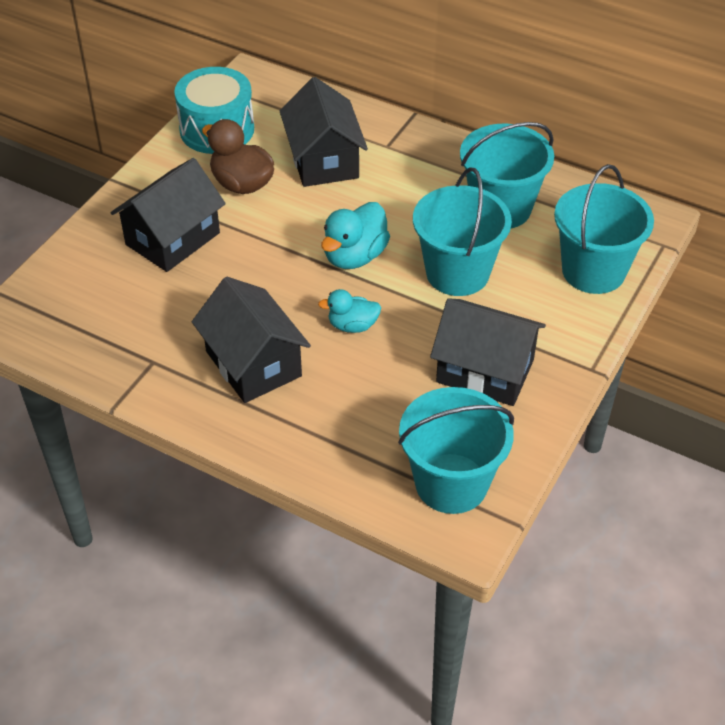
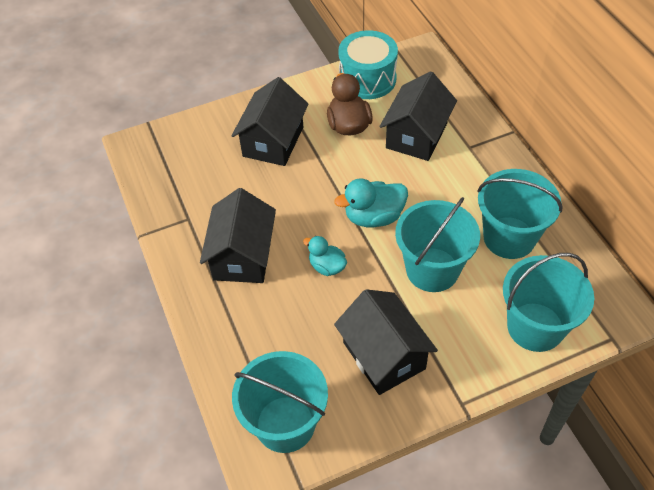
camera: 40 degrees right, 5 degrees up
(173, 239) = (273, 141): black house -> black house turned 60 degrees counterclockwise

